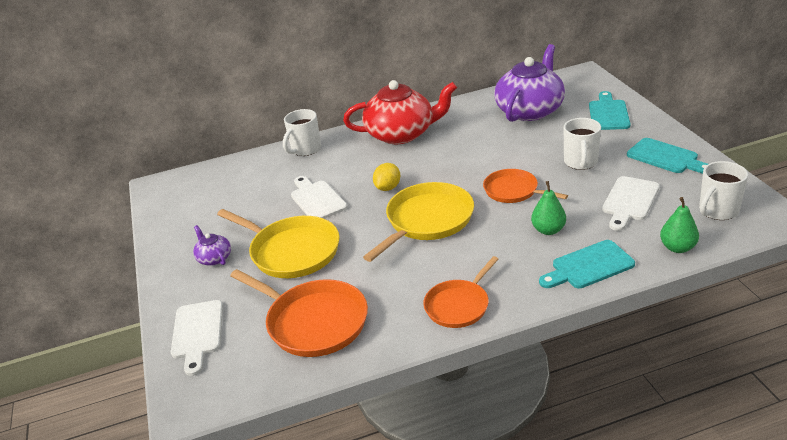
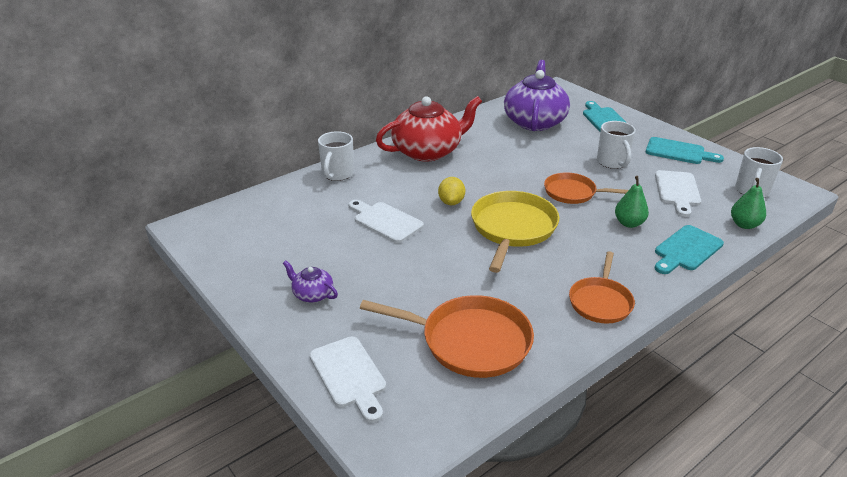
camera: 25 degrees left, 0 degrees up
(292, 251) = (395, 275): yellow pan -> none

